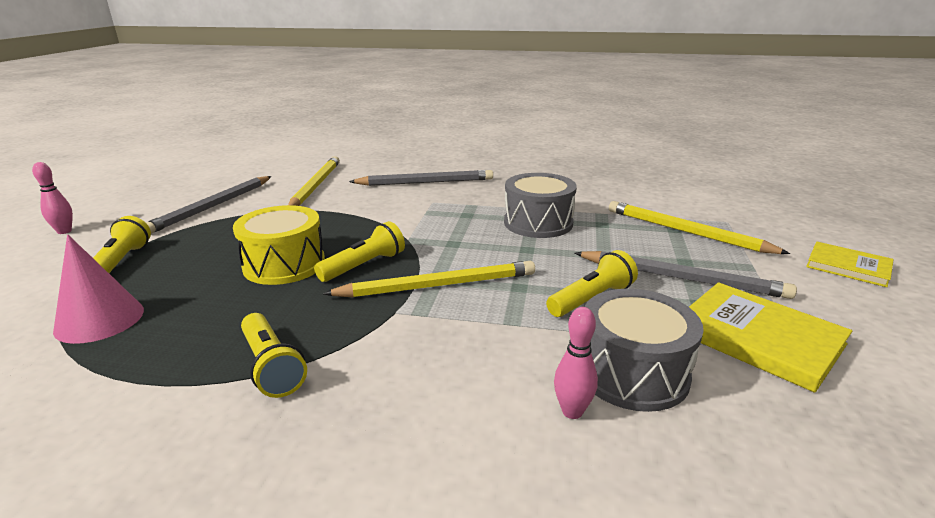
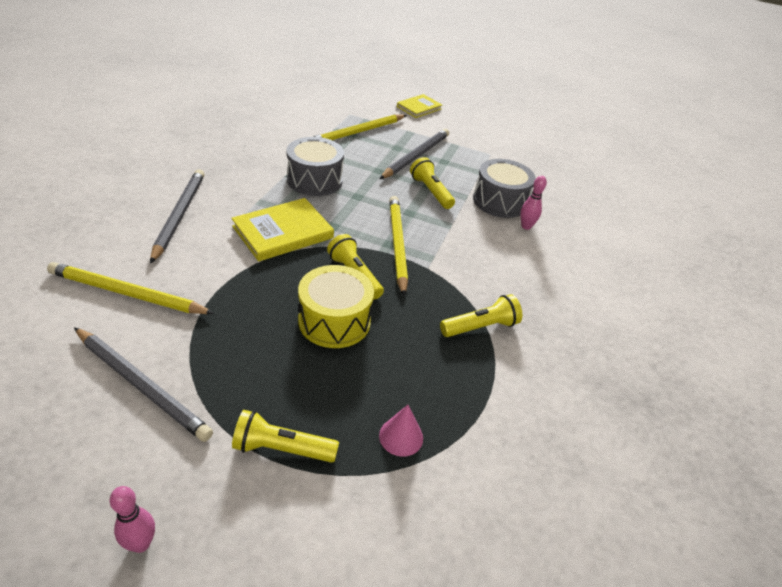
camera: 85 degrees left, 15 degrees up
(99, 320) = (401, 436): pink cone -> pink cone, size x0.63
(758, 338) = (477, 159): yellow book -> yellow book (283, 232)

